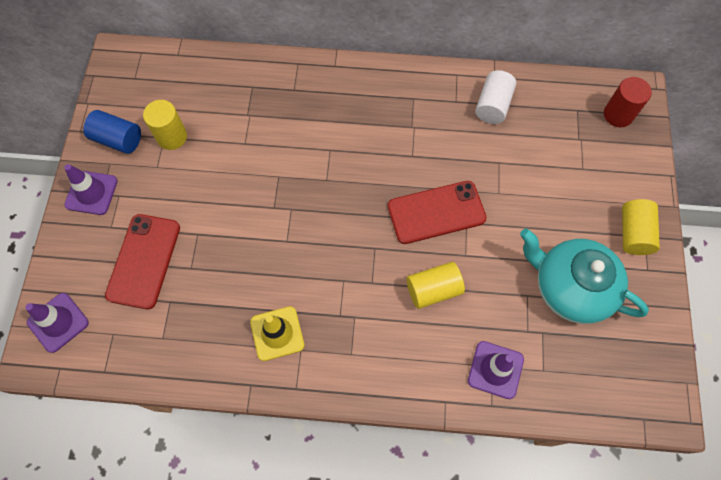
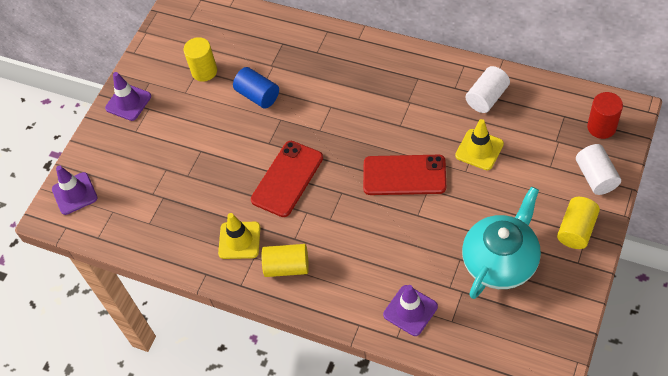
camera: 25 degrees right, 10 degrees down
(118, 139) = (161, 65): blue cylinder -> blue cylinder (258, 95)
(144, 261) = (153, 162): red phone -> red phone (287, 179)
(433, 290) = (379, 236): yellow cylinder -> yellow cylinder (287, 267)
(505, 165) = (479, 149): none -> yellow traffic cone
(570, 288) = (500, 261): turquoise teapot -> turquoise teapot turned 75 degrees clockwise
(632, 170) = (596, 177): none -> white cylinder

